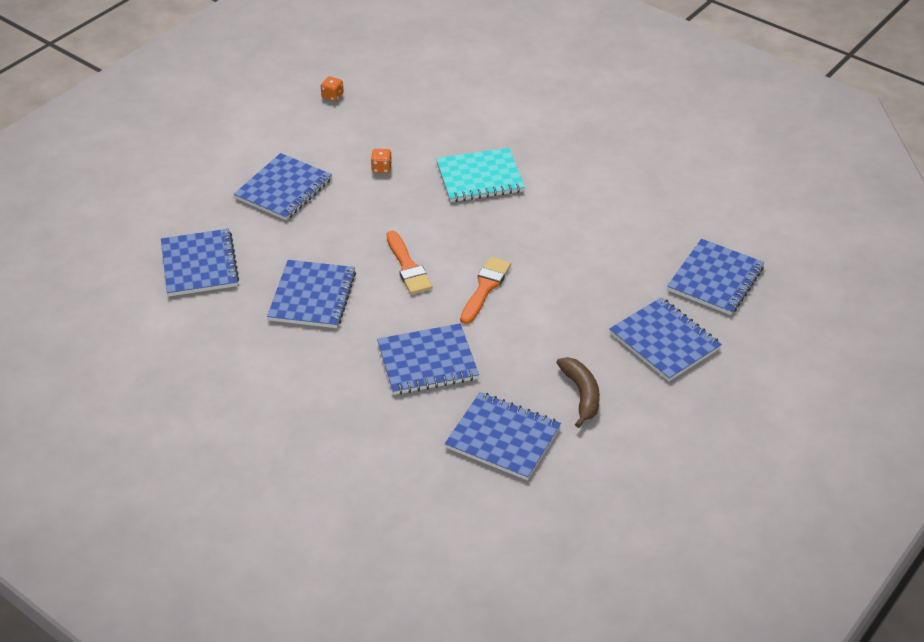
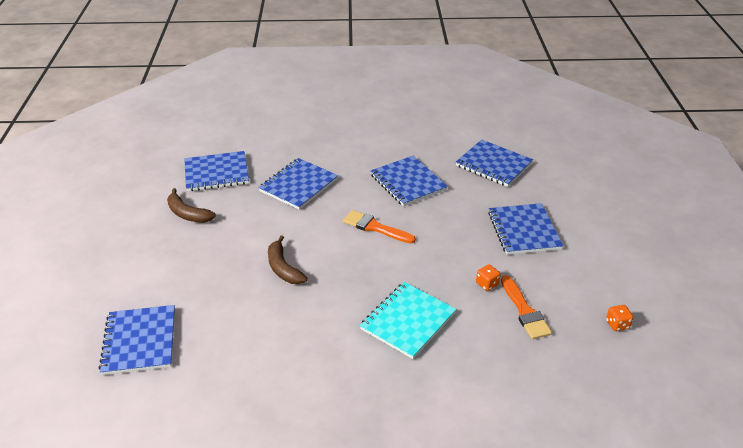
camera: 140 degrees right, 5 degrees down
(485, 288) = (310, 241): orange brush -> orange brush (524, 311)
(536, 275) = (283, 268): none -> brown banana
(664, 341) = (153, 272): blue notebook -> none

